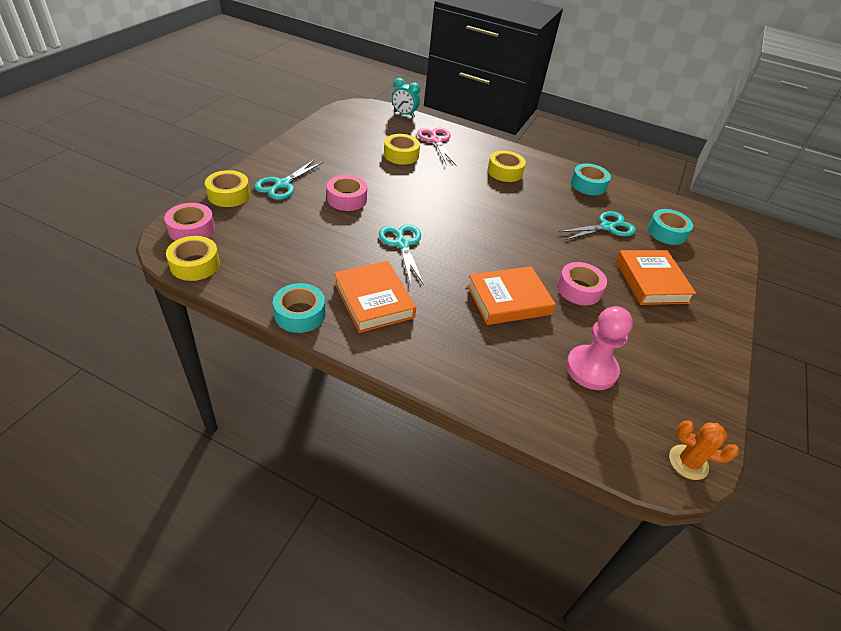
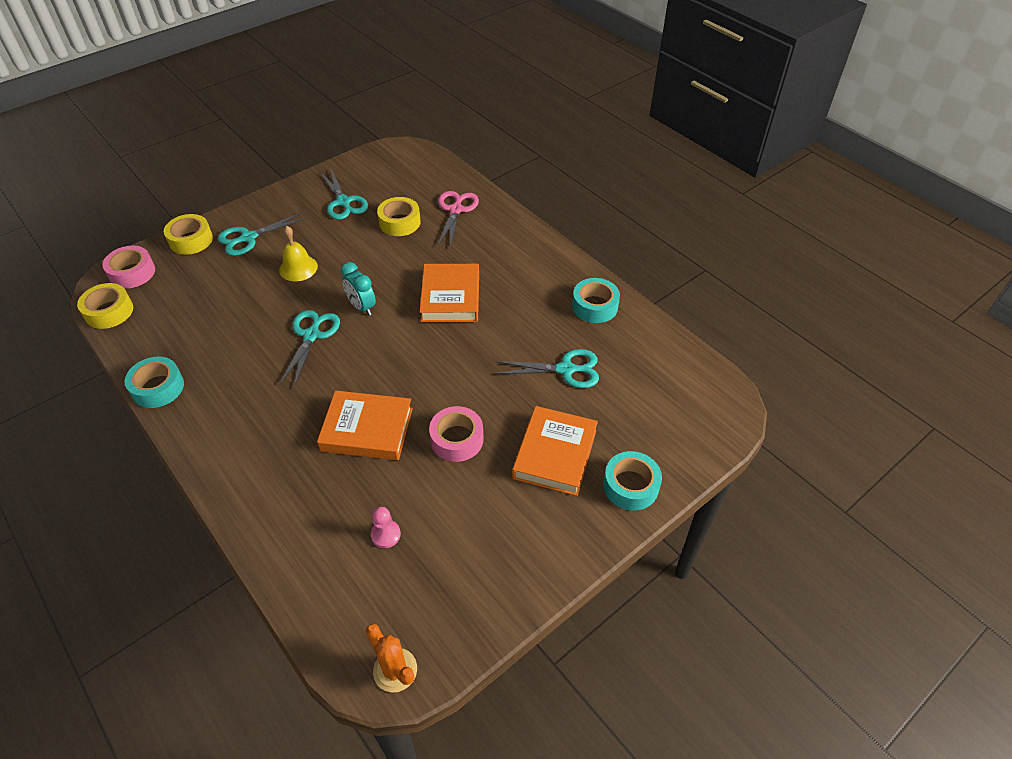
camera: 30 degrees right, 5 degrees up
(343, 148) = (343, 202): none -> turquoise scissors
(347, 199) = (298, 268): pink tape -> yellow bell
(373, 300) = (233, 392): orange book -> orange book (450, 297)
(404, 114) = (447, 167): turquoise clock -> turquoise clock (362, 307)
(505, 172) = (503, 267): yellow tape -> none
(591, 369) = (386, 534): pink pawn -> pink pawn, size x0.50
(666, 232) = (639, 395): turquoise tape -> turquoise tape (630, 486)

